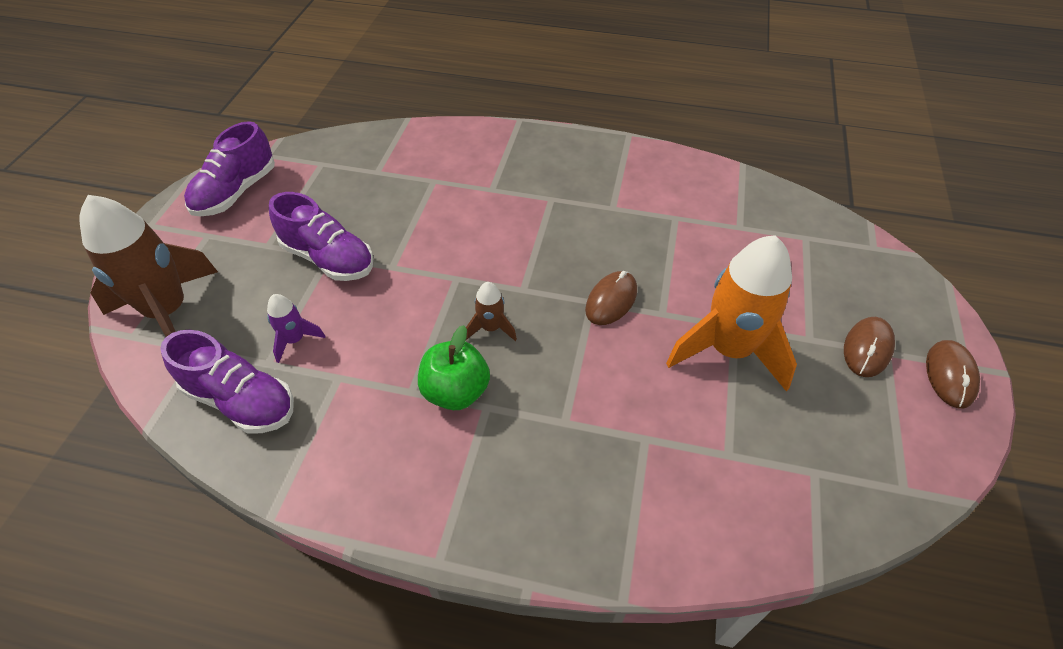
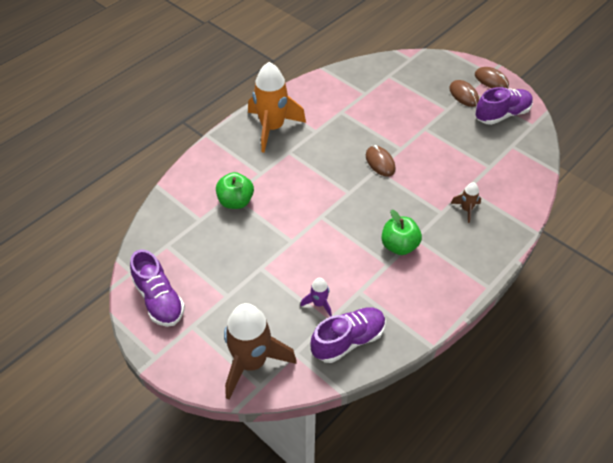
camera: 60 degrees left, 0 degrees up
(328, 259) = (263, 268): purple shoe -> purple shoe (502, 115)
(426, 188) = (235, 201): none -> green apple
(491, 328) = (367, 216): brown rocket -> brown rocket (466, 209)
(729, 350) = (437, 137): orange rocket -> orange rocket (272, 128)

